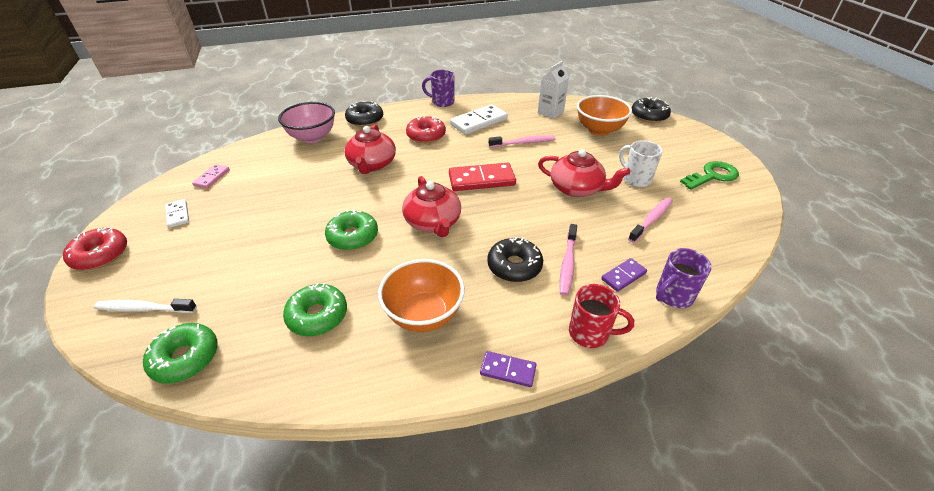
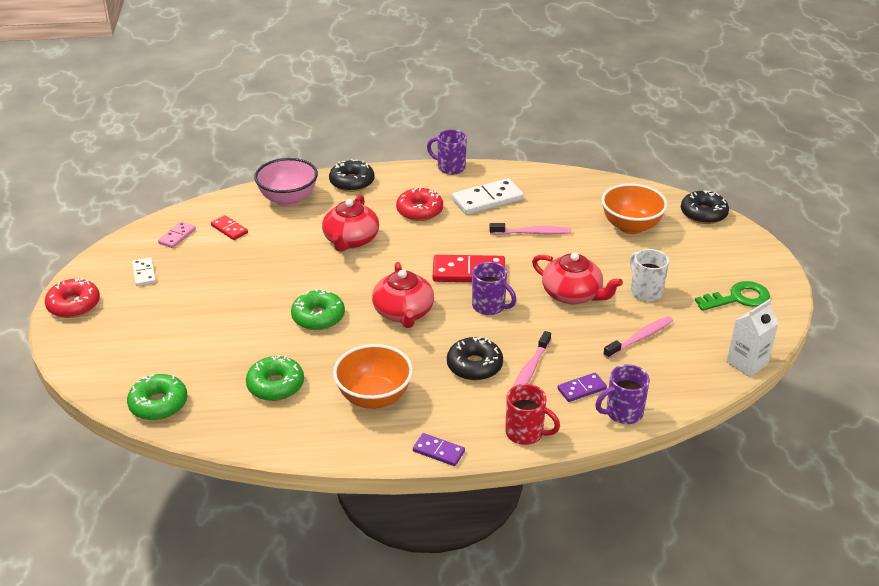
camera: 10 degrees right, 5 degrees down
(144, 308) = (119, 359): white toothbrush -> none
(261, 167) = (229, 229): none -> red domino
(510, 207) = (490, 306): none -> purple mug
(550, 112) = (580, 196): white carton -> white carton (747, 363)

